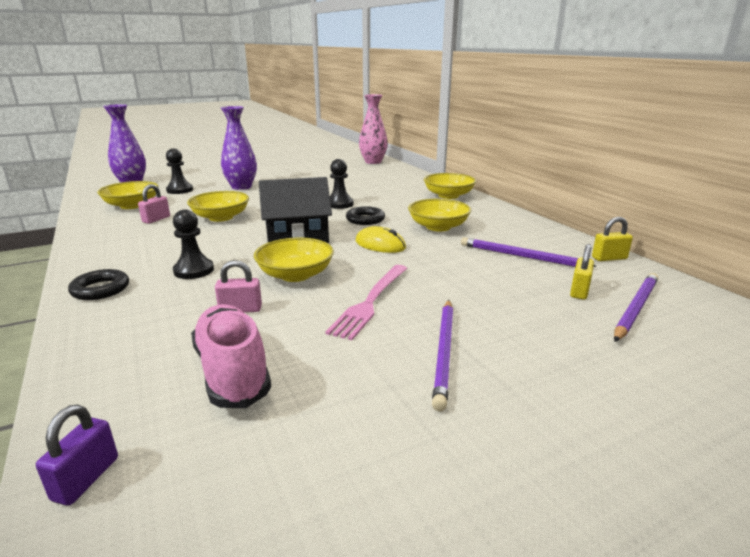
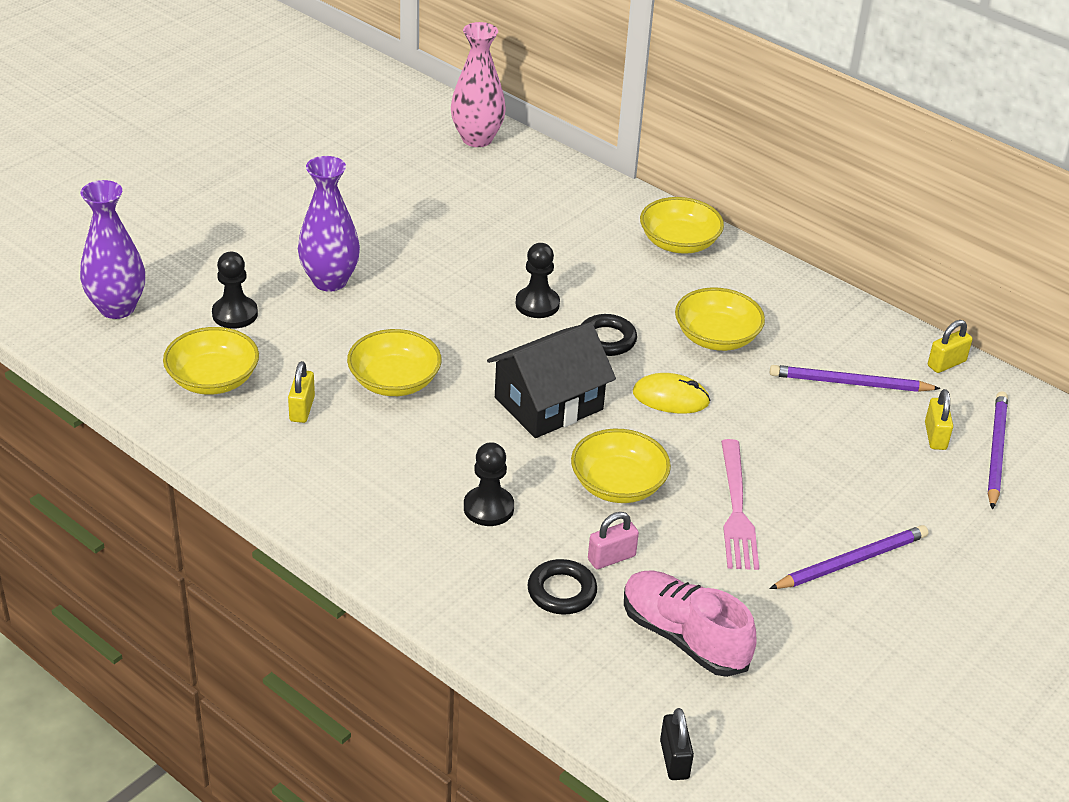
camera: 25 degrees left, 15 degrees up
(86, 478) = (674, 759): purple padlock -> black padlock
(100, 289) = (416, 569): black ring -> black ring (561, 591)
(156, 219) = (302, 409): pink padlock -> yellow padlock
(444, 352) = (851, 561): purple pencil -> purple pencil turned 105 degrees counterclockwise

